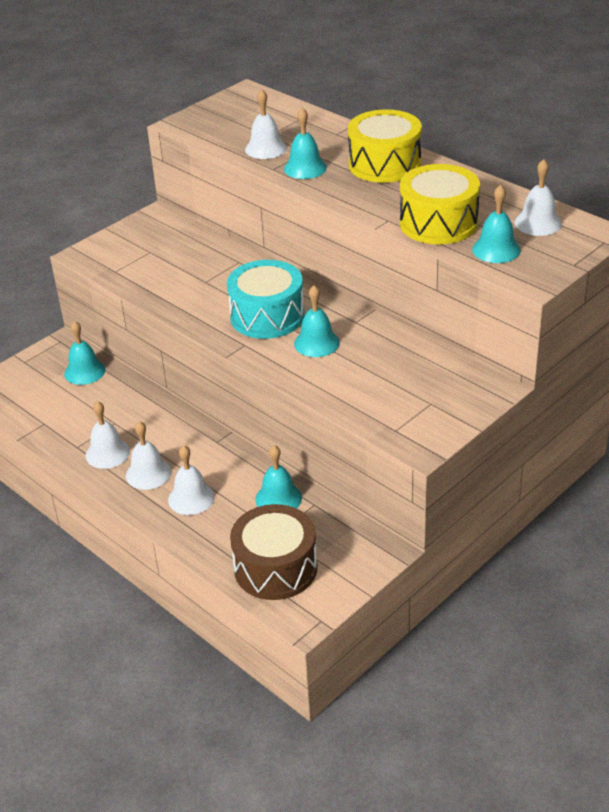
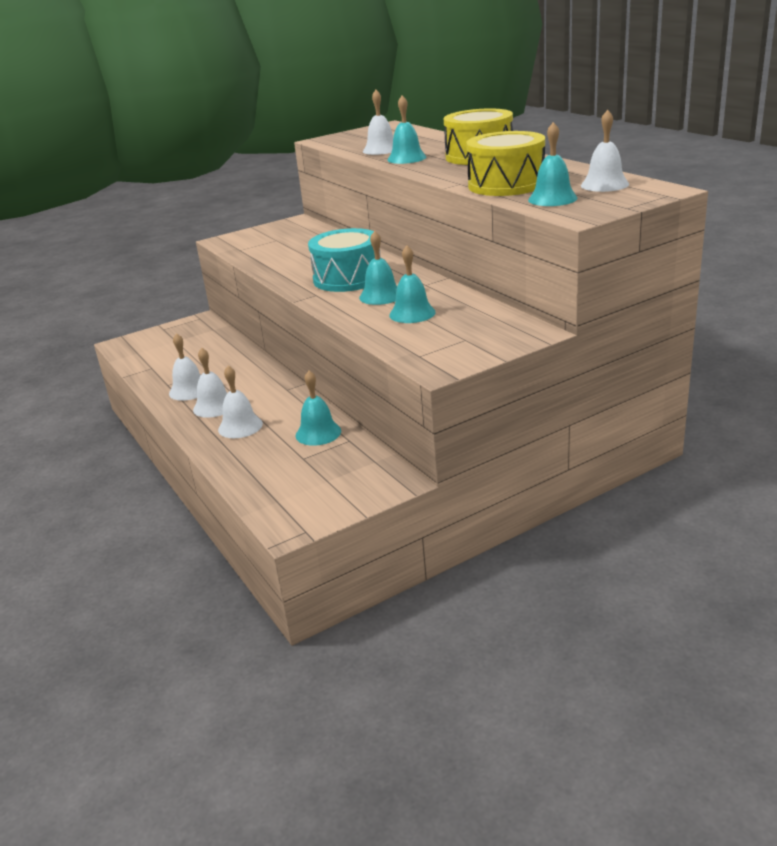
camera: 15 degrees right, 10 degrees down
(84, 371) = (206, 337): turquoise bell -> turquoise bell (412, 313)
(275, 568) = (285, 484): brown drum -> none

